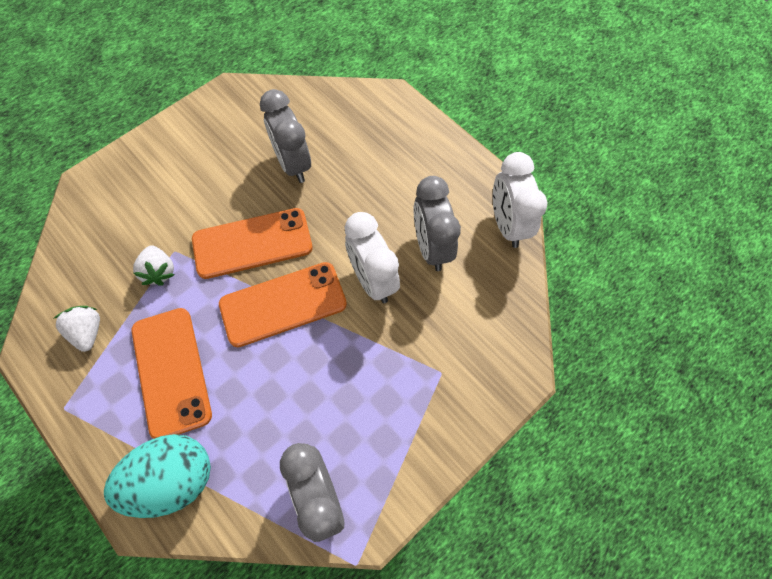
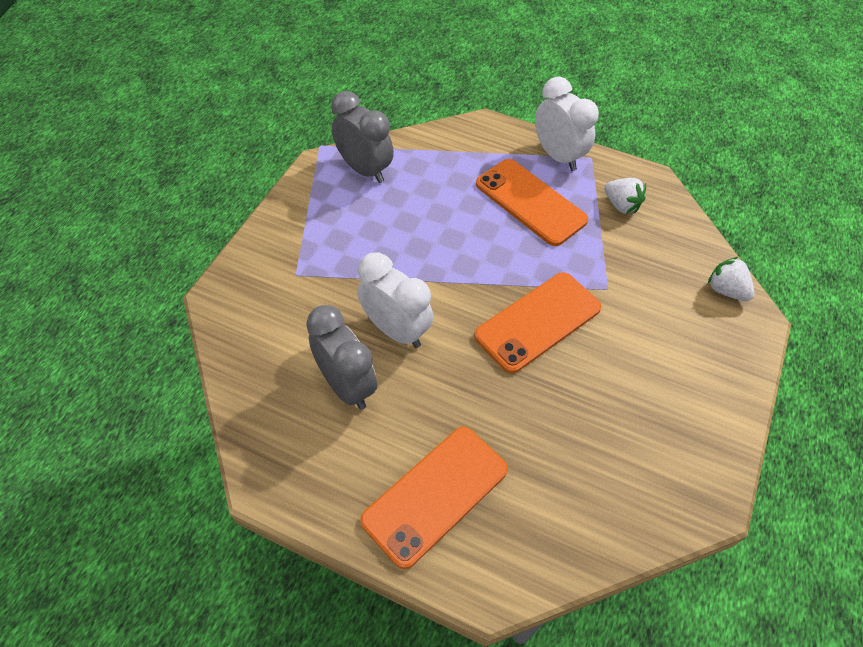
camera: 155 degrees right, 10 degrees down
(159, 271) = (604, 267): white strawberry -> white strawberry (726, 290)
(173, 479) = (477, 147): turquoise egg -> none
(283, 304) = (471, 279): orange phone -> orange phone (435, 495)
(293, 164) = (556, 426): grey clock -> none
(507, 225) = (264, 445): white clock -> white clock (558, 156)

